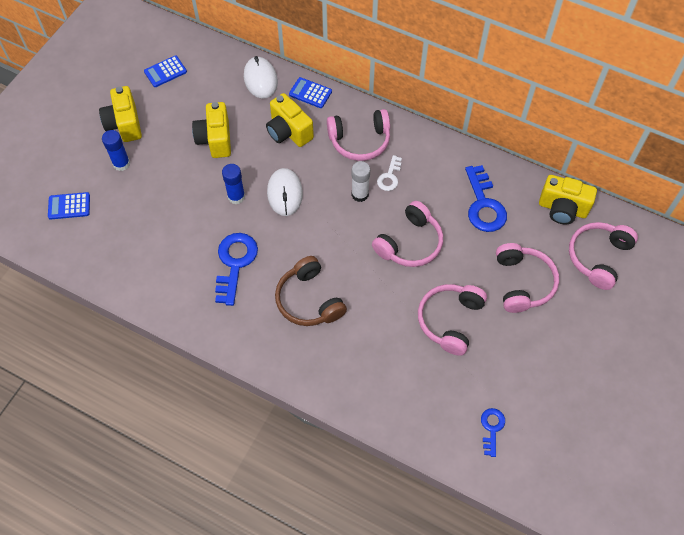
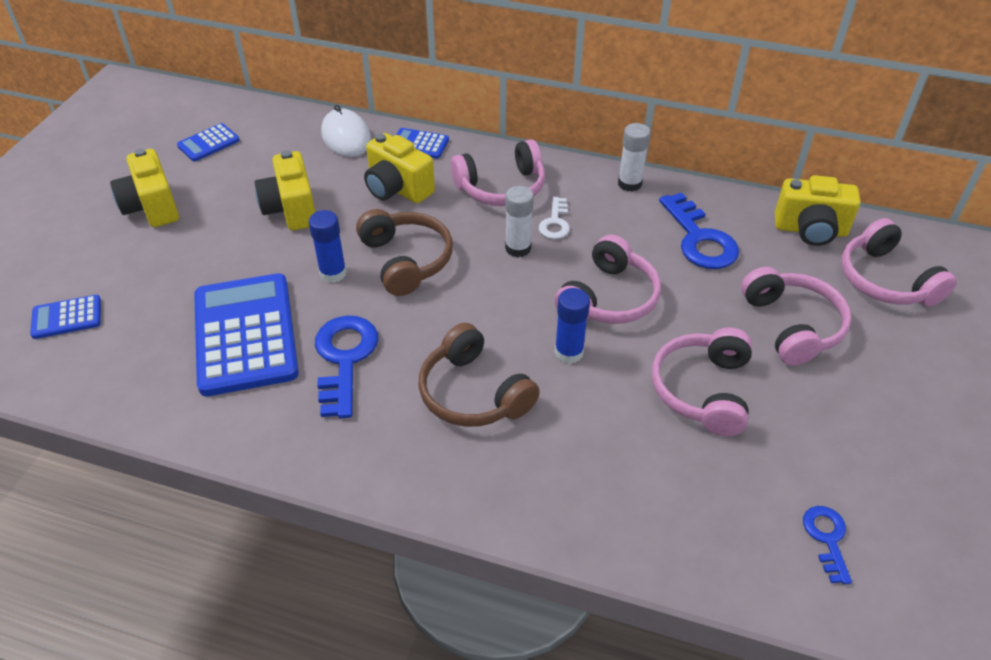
camera: 10 degrees left, 15 degrees down
(121, 164) = (150, 254): blue glue stick -> blue glue stick (569, 352)
(177, 236) = (246, 334): none -> blue calculator
(285, 193) = (406, 260): white mouse -> brown headphones
(449, 150) = (629, 184): none -> white glue stick
(598, 257) = (885, 280): pink headphones -> pink headphones turned 45 degrees counterclockwise

